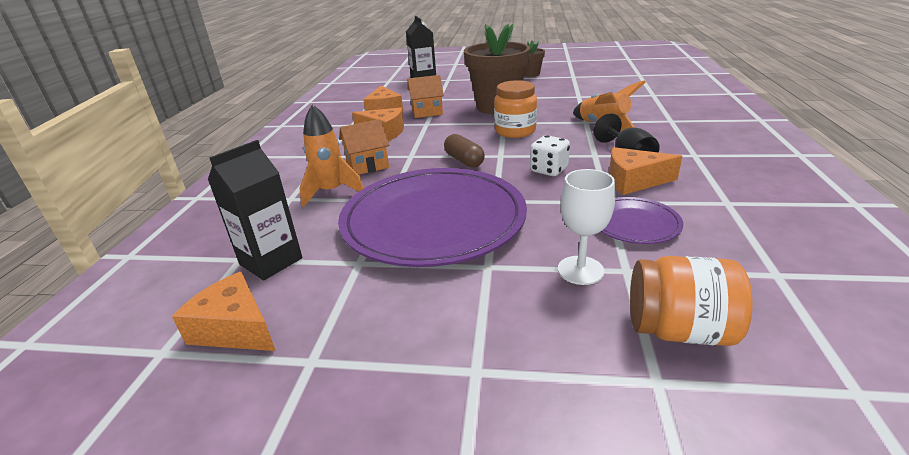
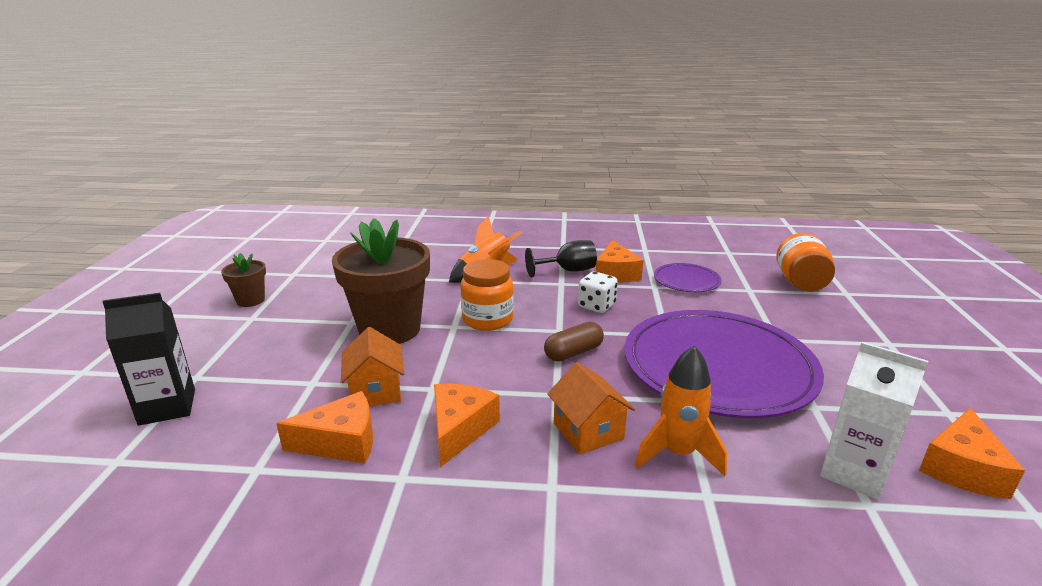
camera: 95 degrees left, 5 degrees down
(271, 261) = (854, 472): black carton -> white carton
(580, 270) = (759, 304): white goblet -> none

